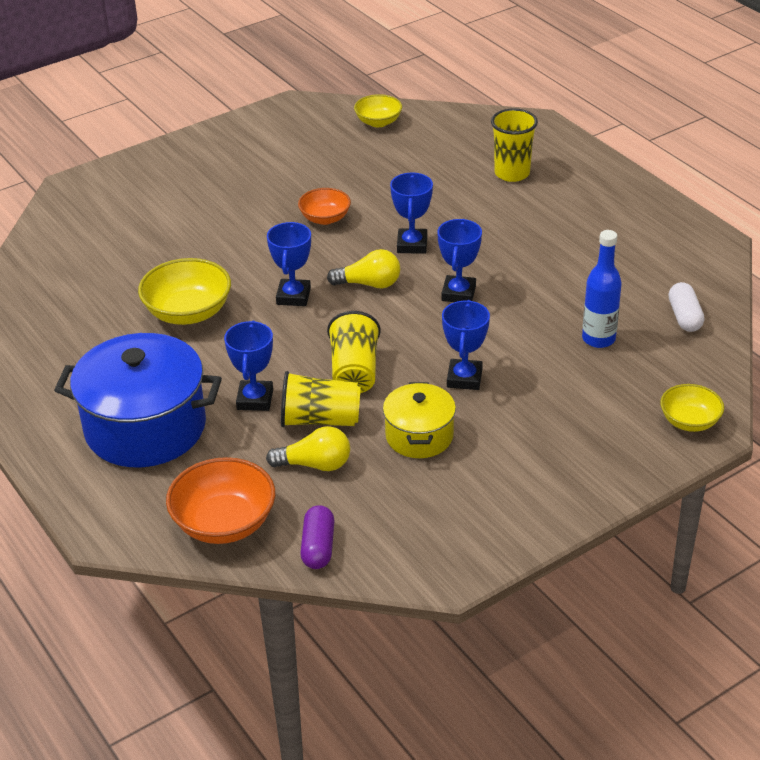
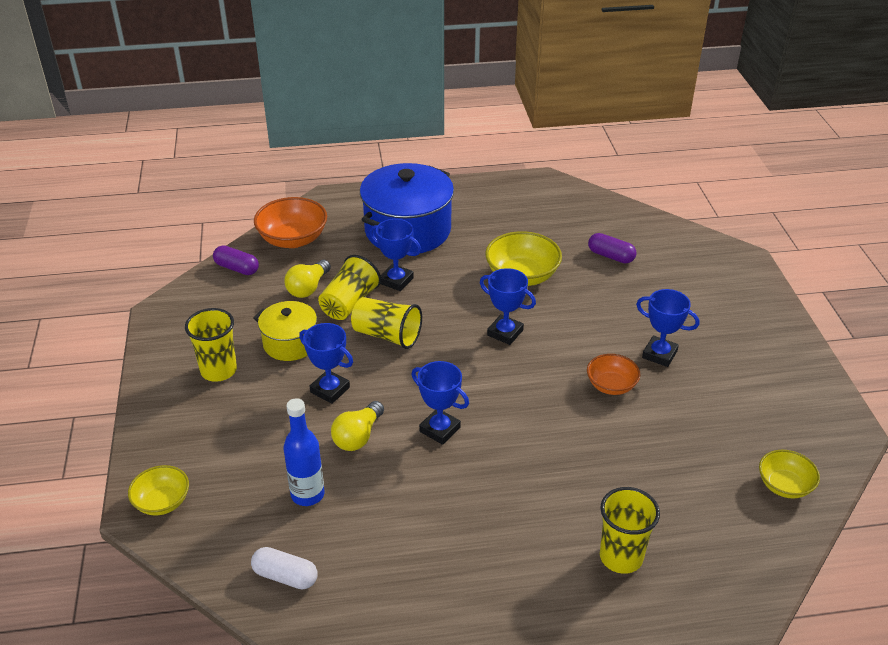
camera: 115 degrees right, 0 degrees up
(114, 264) = (611, 256): none -> purple capsule
(369, 284) = (492, 380): yellow light bulb -> yellow light bulb (358, 436)
(412, 245) = (533, 427): blue trophy -> blue trophy (659, 354)
(502, 470) = (218, 370): none -> yellow cup

